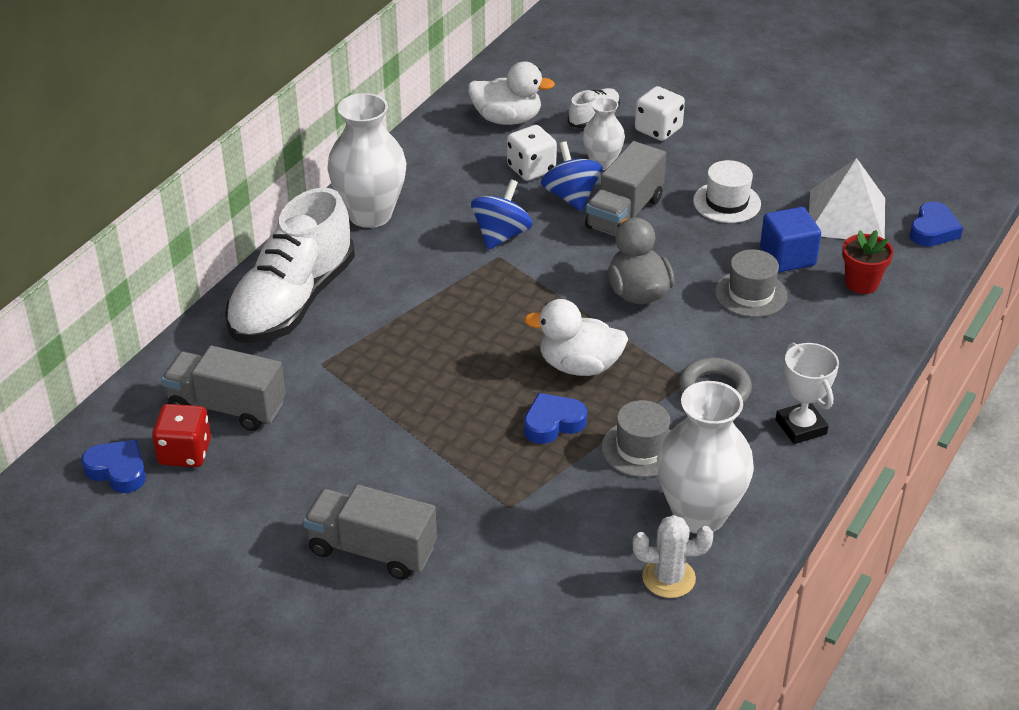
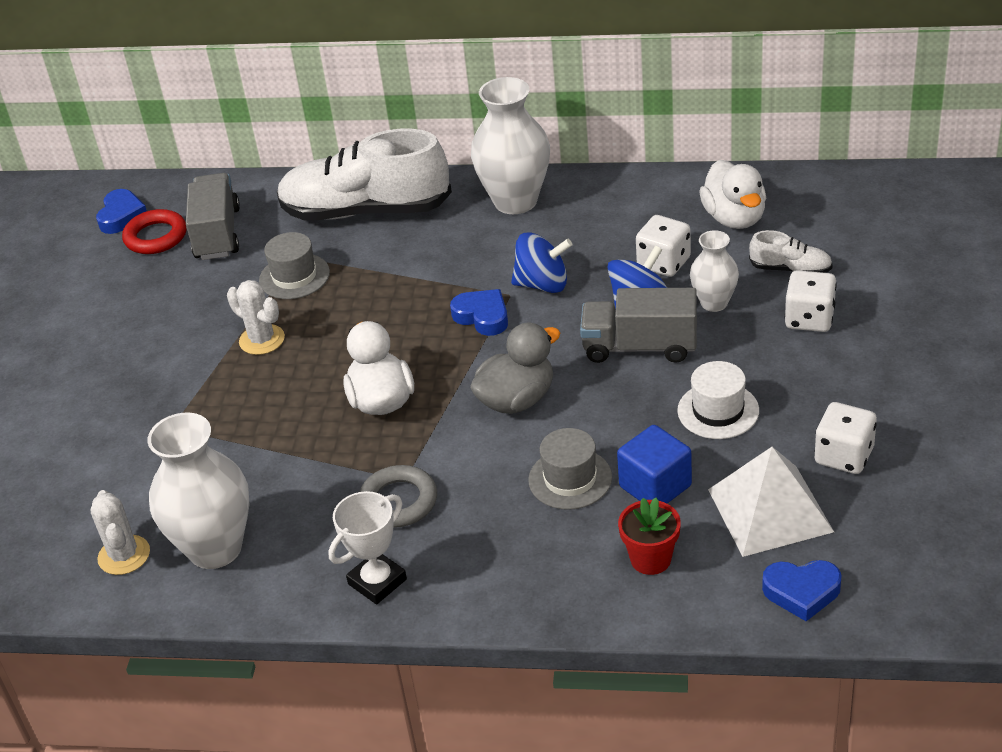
camera: 70 degrees right, 0 degrees up
(185, 452) = (156, 237): red dice -> red ring
(372, 550) = (89, 371): grey truck -> none
(429, 417) = (262, 340): none -> white cactus
(553, 423) = (292, 413): blue heart -> blue heart (482, 316)
(641, 449) = (286, 480): grey hat -> grey hat (294, 276)
(814, 167) = (844, 456): none -> white dice

